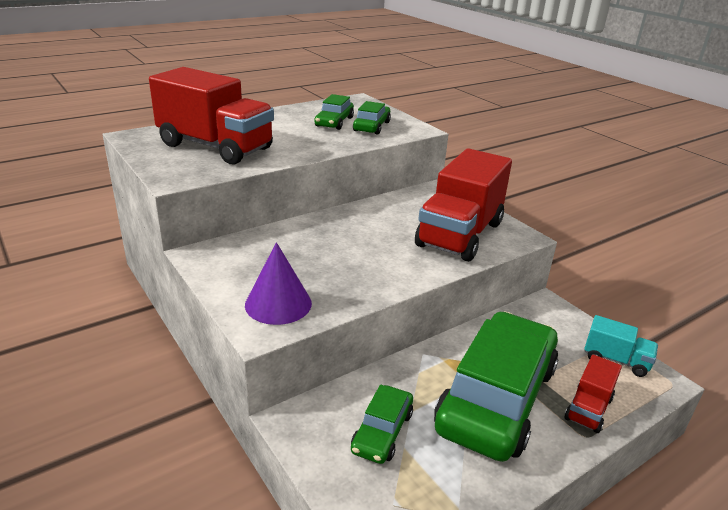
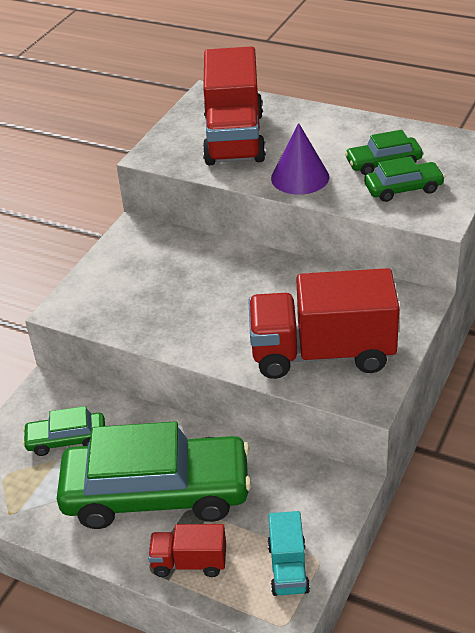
camera: 65 degrees right, 10 degrees up
(278, 304) = (101, 301): purple cone -> purple cone (300, 177)

